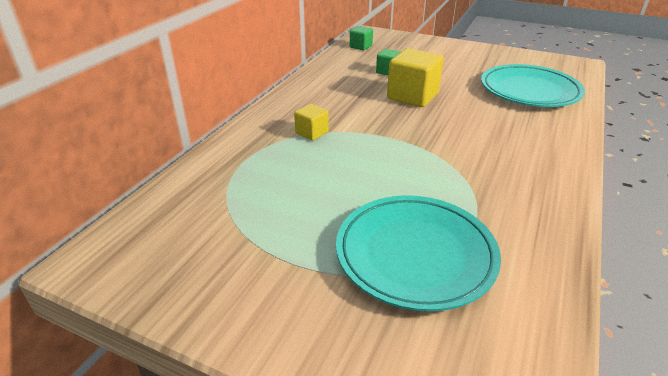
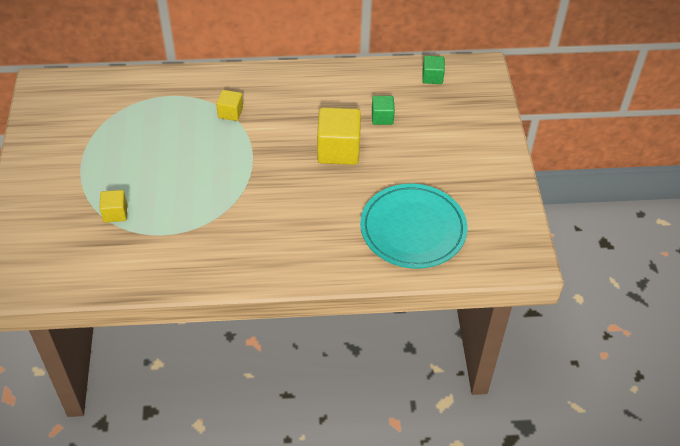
camera: 60 degrees right, 15 degrees up
(415, 254) = (115, 213): turquoise plate -> yellow cube

